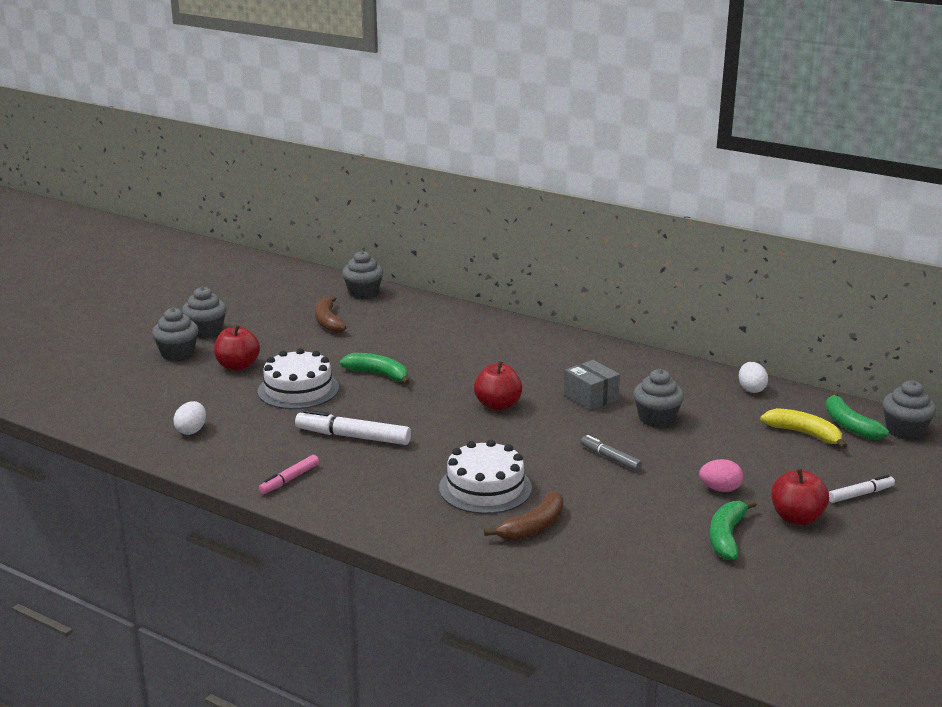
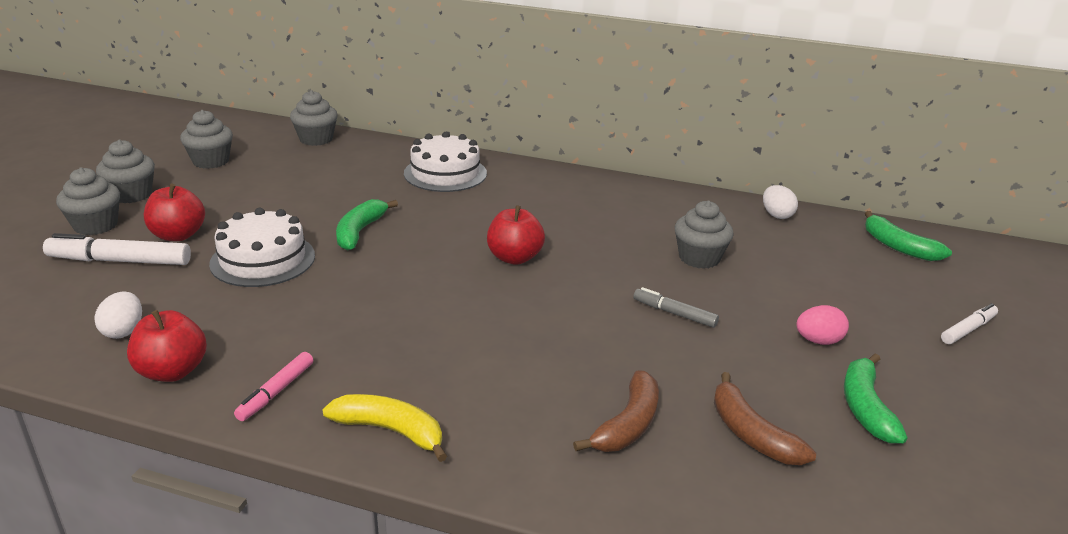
camera: 15 degrees left, 5 degrees up
(328, 322) = (282, 174): brown banana -> brown banana (751, 433)
(353, 437) = (349, 317): white marker -> white marker (120, 261)
(378, 374) = (359, 231): green banana -> green banana turned 90 degrees counterclockwise
(485, 488) = (543, 373): white cake -> white cake (445, 173)
(591, 397) = (615, 239): grey box -> none
(796, 518) = (924, 369): red apple -> red apple (172, 371)
(804, 434) = (861, 261): yellow banana -> yellow banana (390, 430)
(904, 431) = (955, 248): grey cupcake -> grey cupcake (211, 161)

